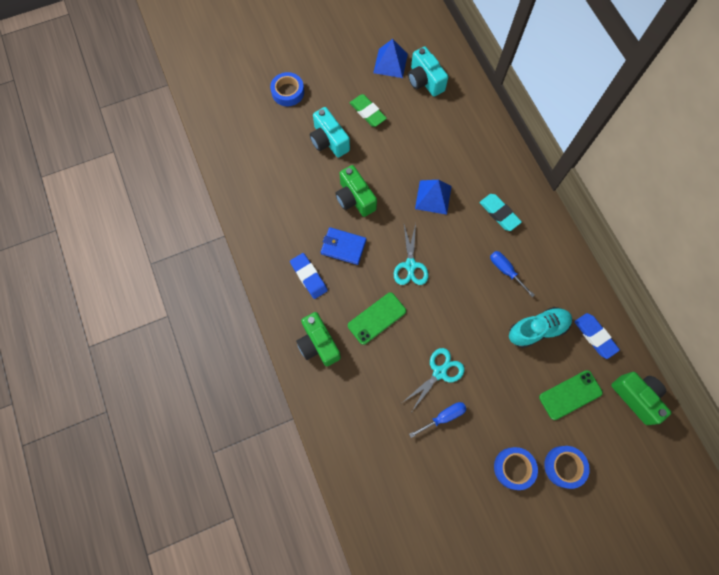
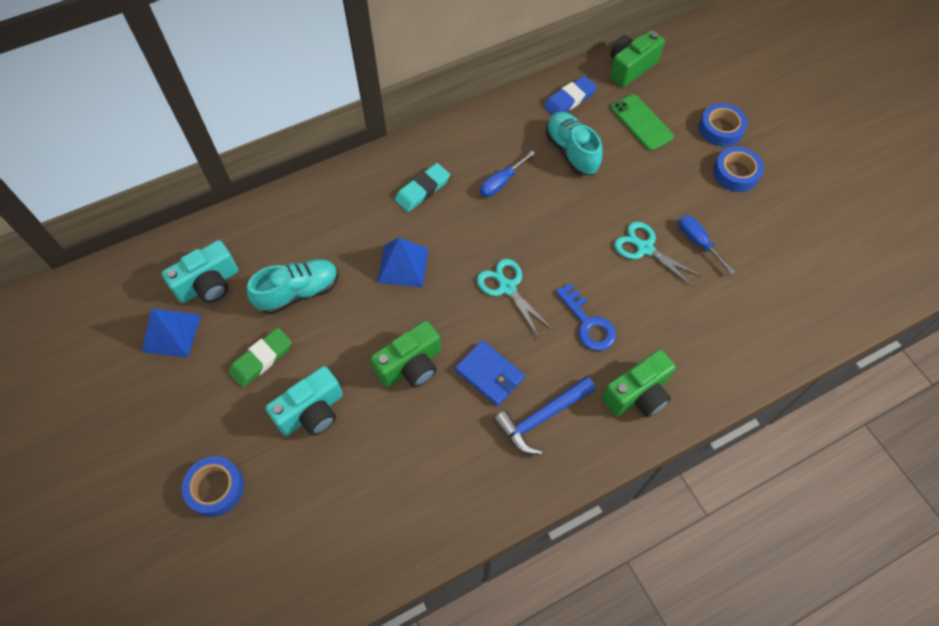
camera: 95 degrees left, 10 degrees down
(309, 277) = (541, 417): blue eraser -> blue hammer
(343, 247) = (489, 374): blue wallet -> blue wallet turned 60 degrees counterclockwise
(377, 318) = (588, 323): green phone -> blue key
(410, 265) = (507, 287): turquoise scissors -> turquoise scissors turned 120 degrees counterclockwise
(415, 132) = (298, 292): none -> turquoise shoe

